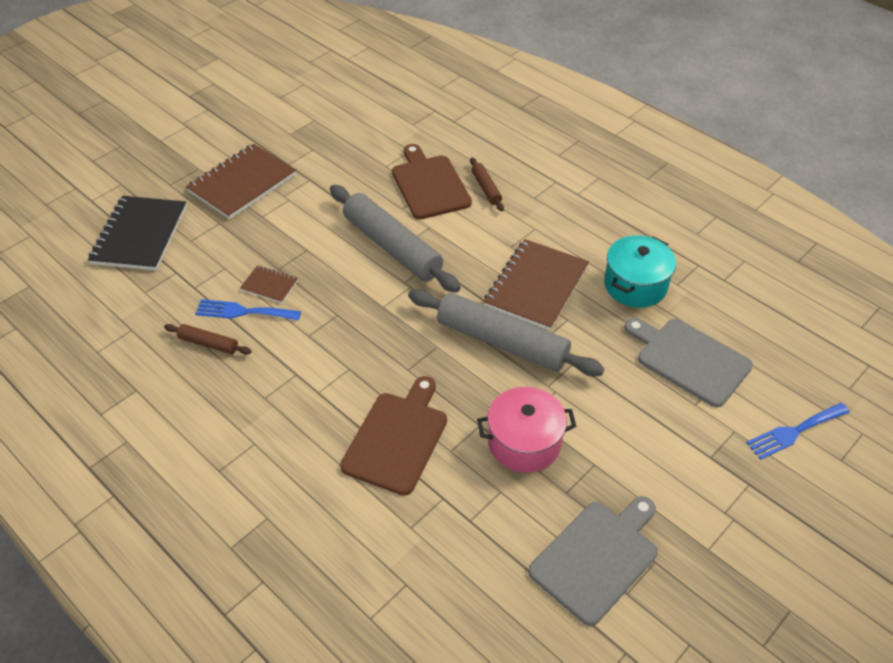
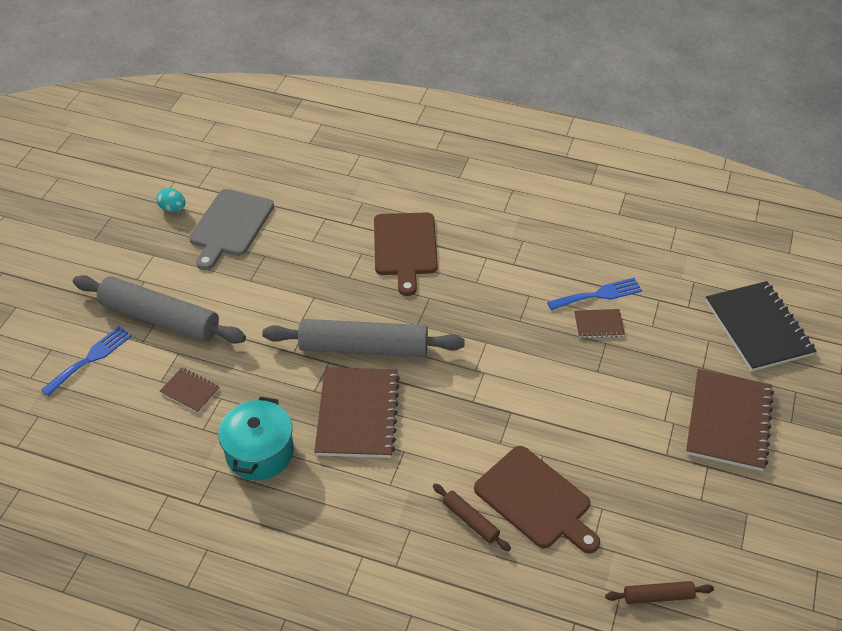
camera: 155 degrees right, 0 degrees up
(208, 344) = (600, 261): brown rolling pin -> brown rolling pin (658, 596)
(392, 247) = (520, 405): grey rolling pin -> grey rolling pin (160, 318)
(524, 442) = (309, 276): pink pot -> none
(670, 623) = (173, 209): none -> turquoise egg
(689, 360) = (190, 391): grey cutting board -> brown notebook

